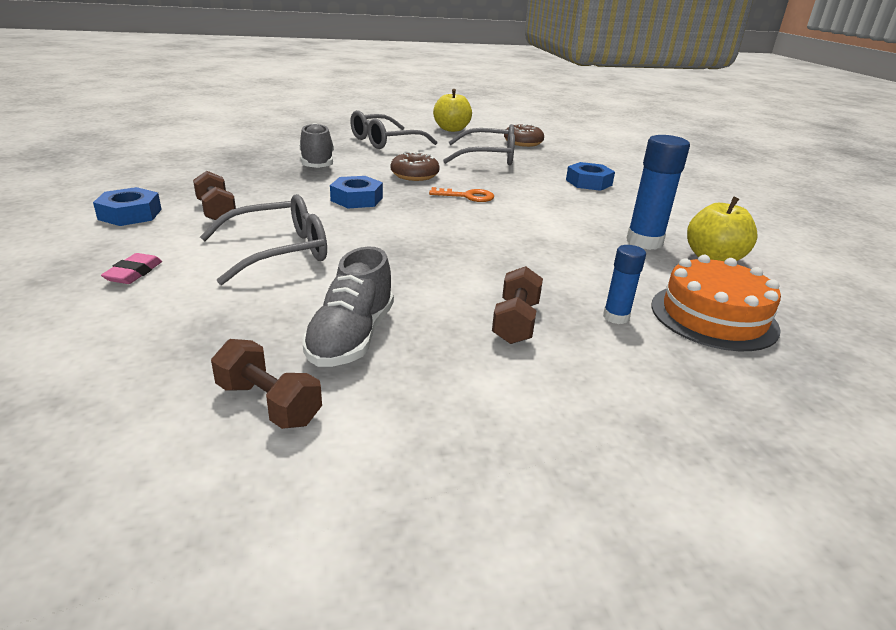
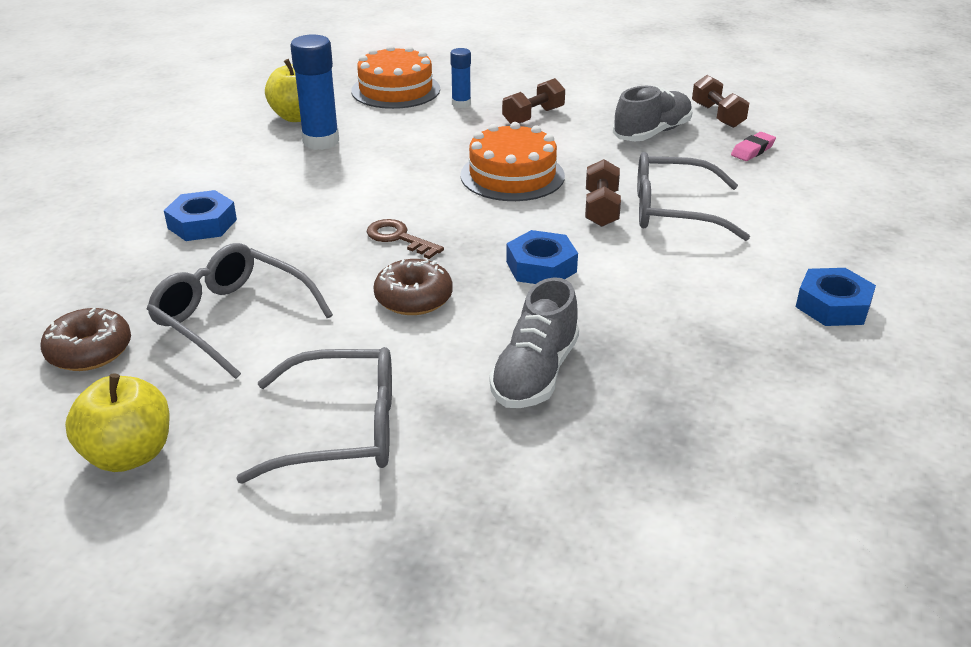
camera: 145 degrees left, 5 degrees up
(134, 273) = (810, 218): pink eraser -> pink eraser (752, 150)
(216, 211) = (726, 285): brown dumbbell -> brown dumbbell (601, 209)
(449, 250) = (512, 175): none -> orange cake
(467, 196) = (399, 238): orange key -> brown key

